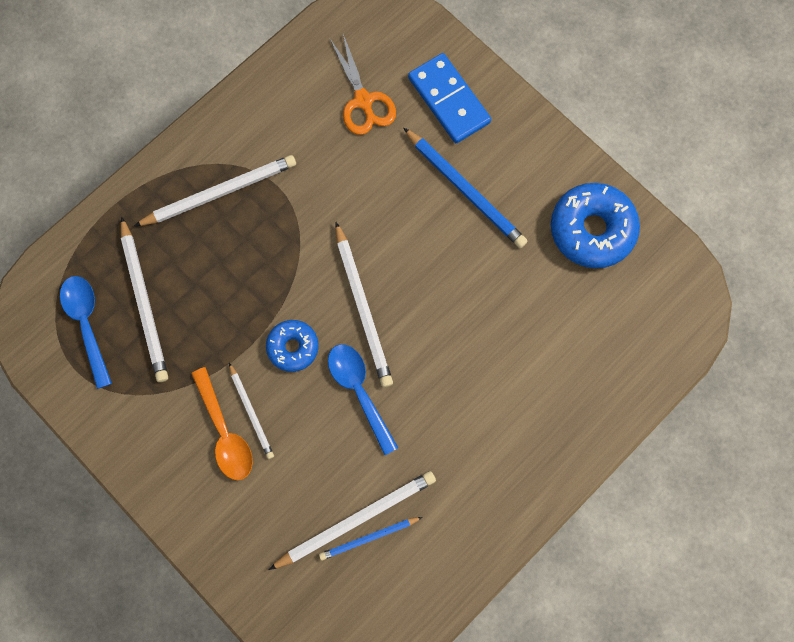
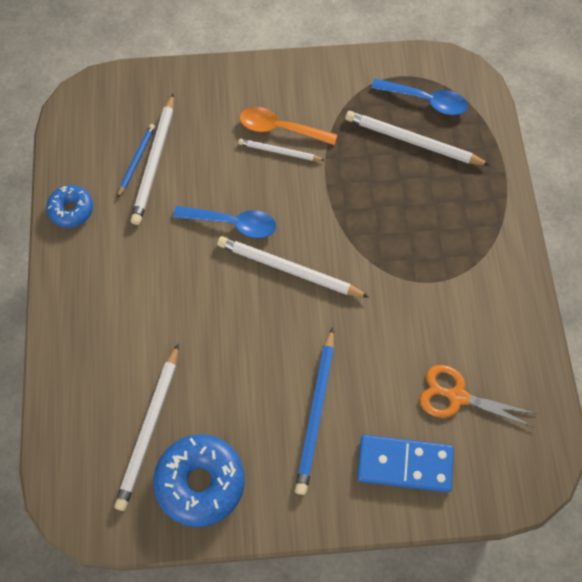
camera: 130 degrees right, 10 degrees down
(220, 192) = (459, 240): white pencil -> white pencil (149, 429)
(293, 347) = (300, 206): blue donut -> blue donut (71, 210)
(465, 190) = (316, 413): blue pencil -> blue pencil turned 75 degrees counterclockwise

